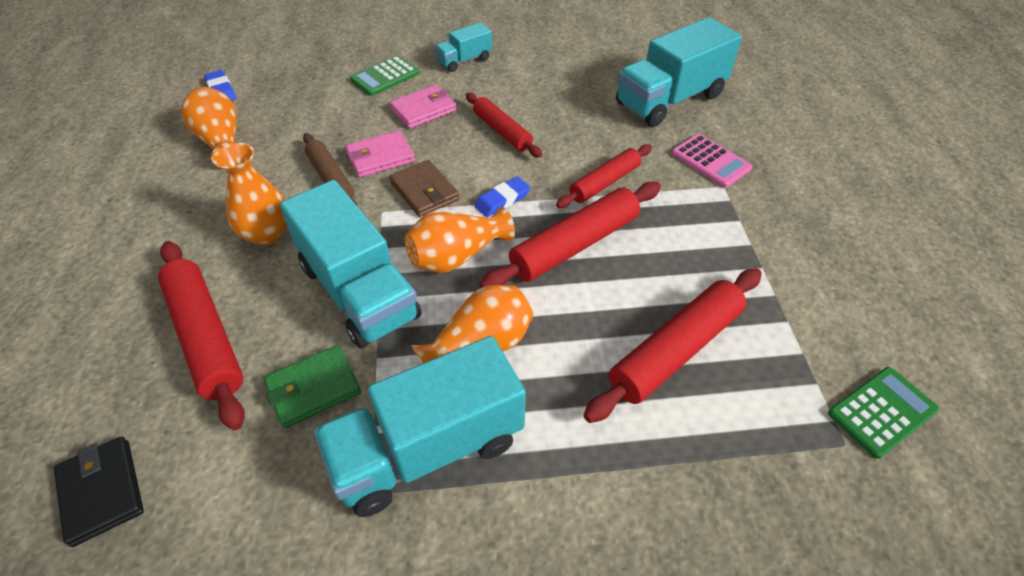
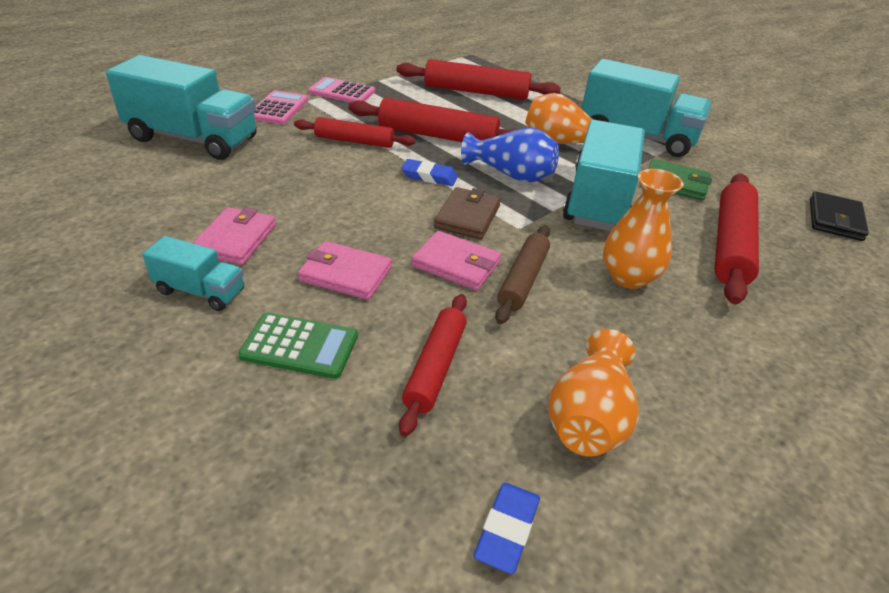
camera: 130 degrees left, 10 degrees down
(457, 256) = (511, 174): orange vase -> blue vase
(502, 131) = (333, 208): red rolling pin -> red rolling pin (435, 367)
(503, 83) = (236, 240): none -> pink wallet
(735, 220) = (342, 92): none -> pink calculator
(882, 412) = (442, 49): green calculator -> none

